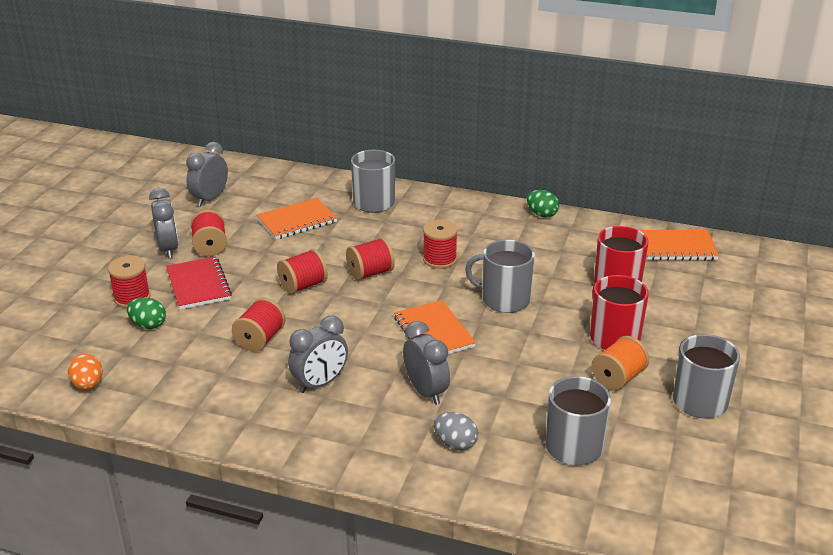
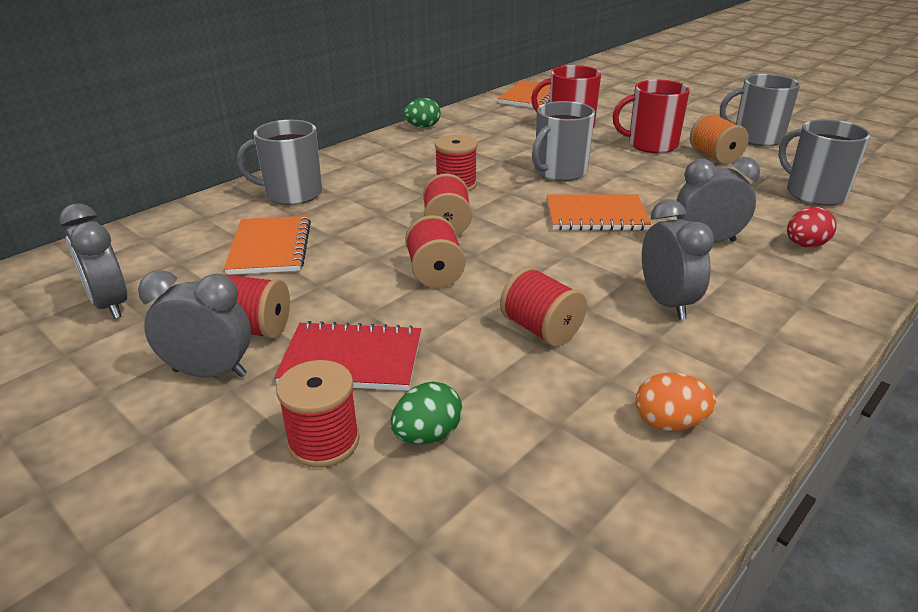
camera: 65 degrees left, 0 degrees up
(88, 385) = (577, 551): orange egg -> orange egg (669, 423)
(455, 443) = (805, 245): grey egg -> red egg

